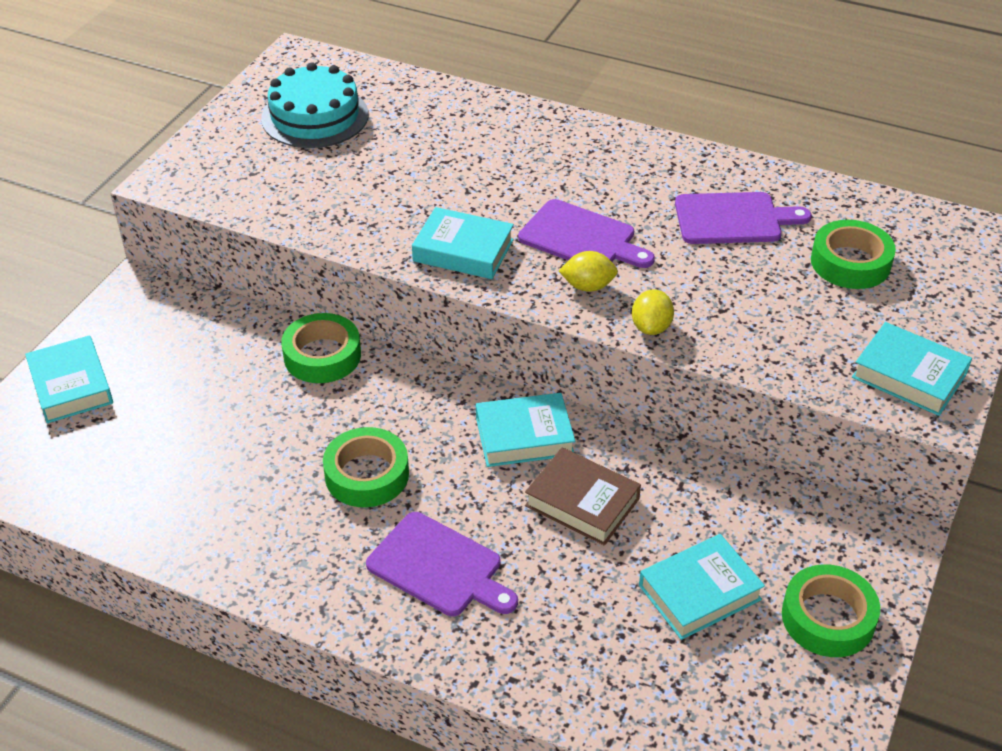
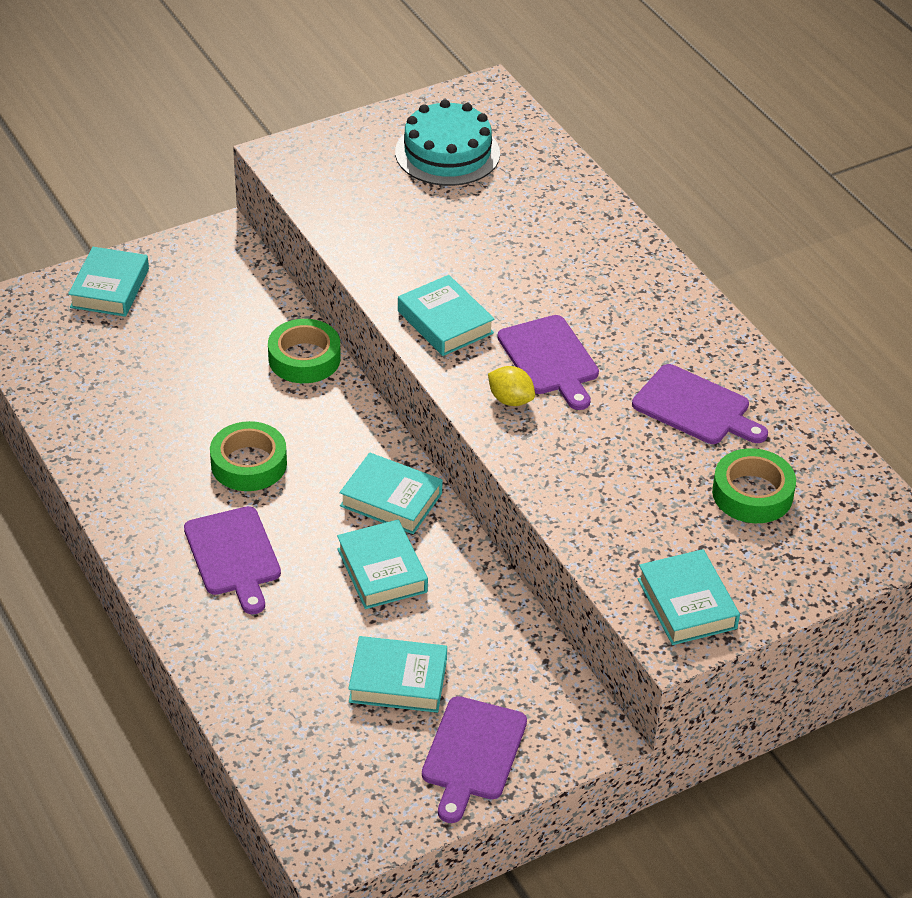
camera: 35 degrees right, 0 degrees up
(582, 502) = (382, 570): brown book -> turquoise book
(651, 327) = (523, 457): yellow lemon -> none
(828, 618) = (473, 754): green tape -> purple cutting board

